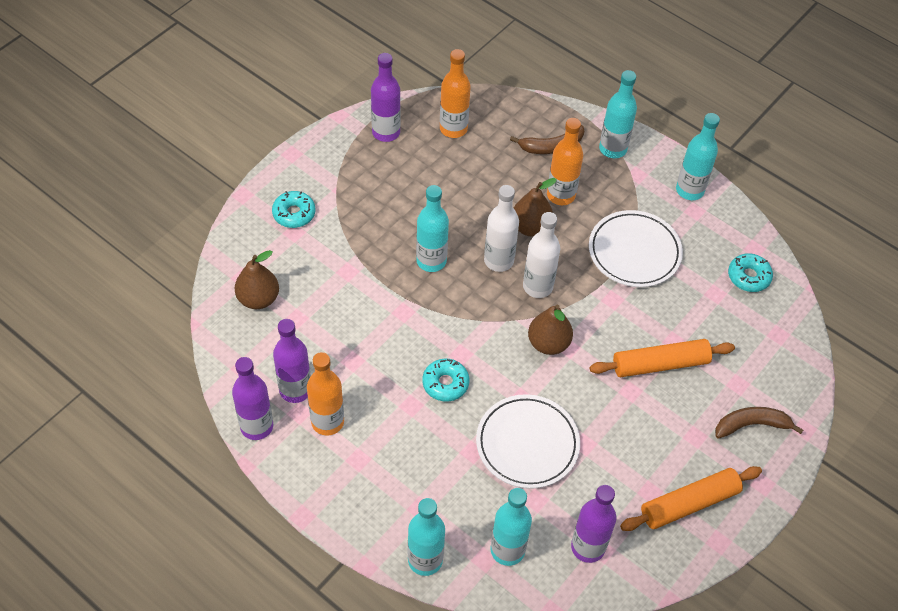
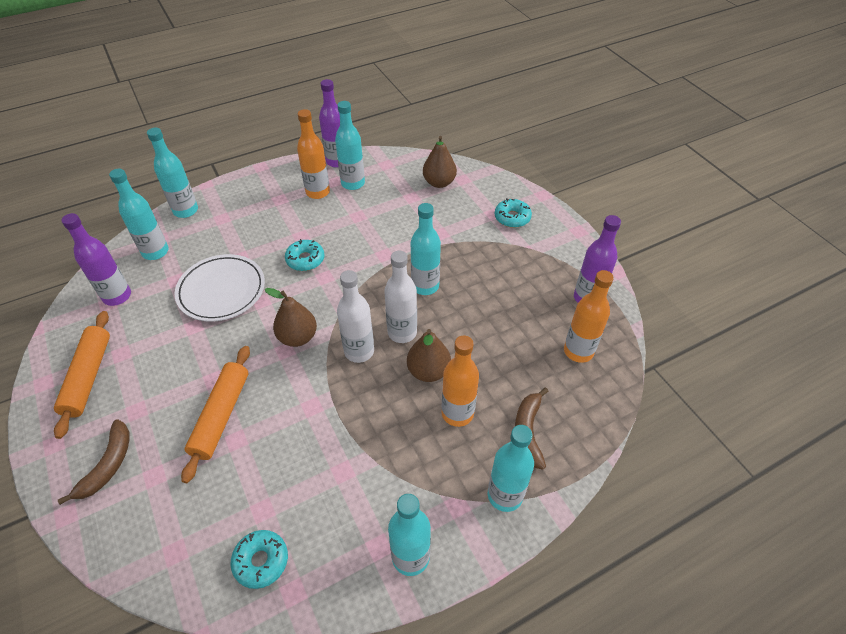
camera: 115 degrees right, 5 degrees down
(295, 390) = (353, 183): purple bottle -> turquoise bottle
(634, 252) = (355, 452): white plate -> none

